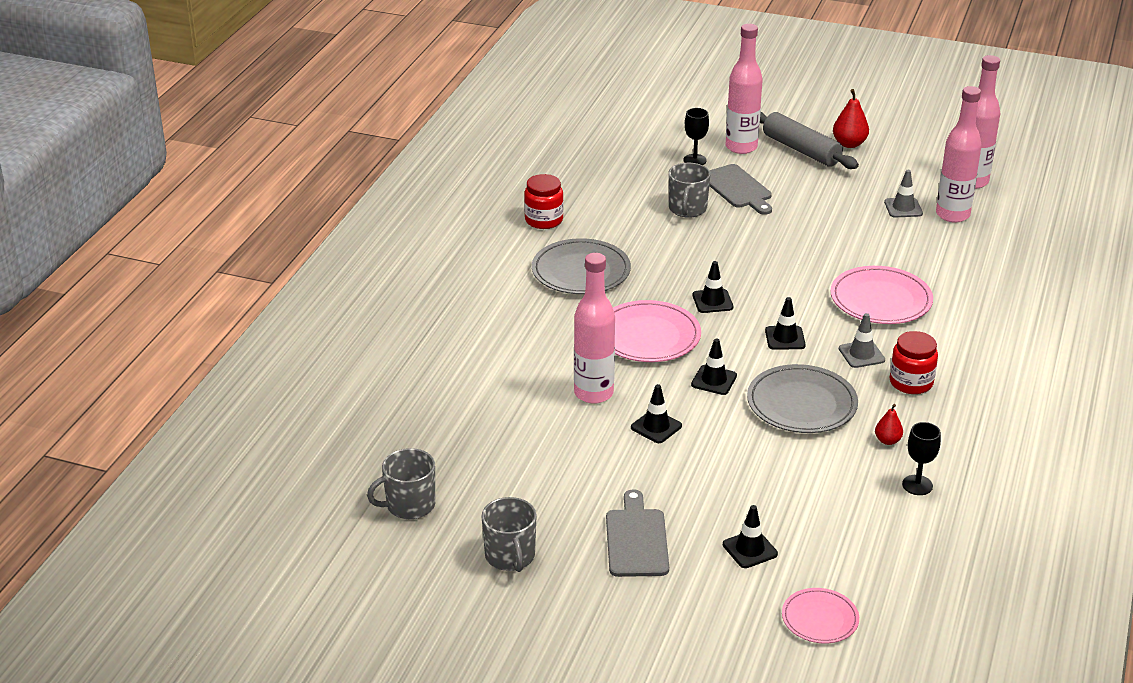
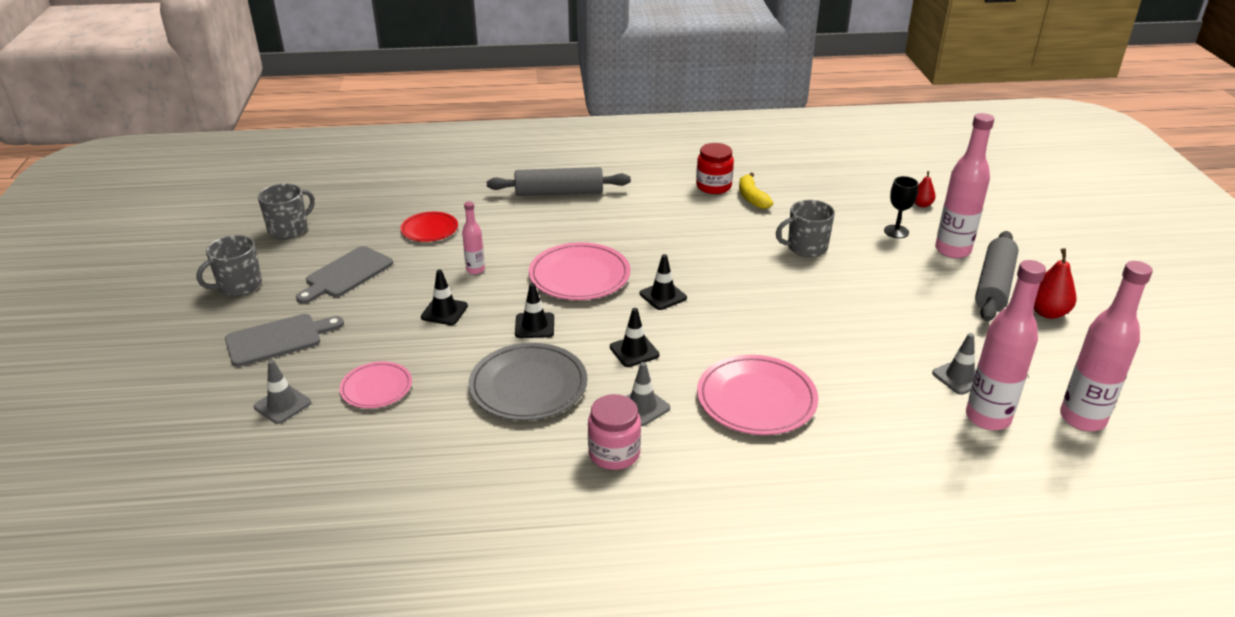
camera: 65 degrees right, 0 degrees up
(409, 505) = (289, 229): grey mug -> grey mug turned 90 degrees clockwise
(480, 309) = (559, 193): none -> grey rolling pin
(490, 406) = (429, 229): none -> red plate
(581, 271) = (652, 221): grey plate -> none
(582, 207) = (752, 198): none -> yellow banana
(593, 393) = (475, 270): pink bottle -> pink bottle, size x0.51
(738, 188) = (873, 265): grey cutting board -> grey cutting board (346, 274)
(750, 549) = (282, 405): black traffic cone -> grey traffic cone
(820, 619) = (187, 472): pink plate -> pink plate (376, 388)
(887, 440) = (497, 458): red pear -> red pear (922, 204)
(911, 382) = (614, 453): red jar -> pink jar
(917, 485) = (427, 496): black goblet -> none

